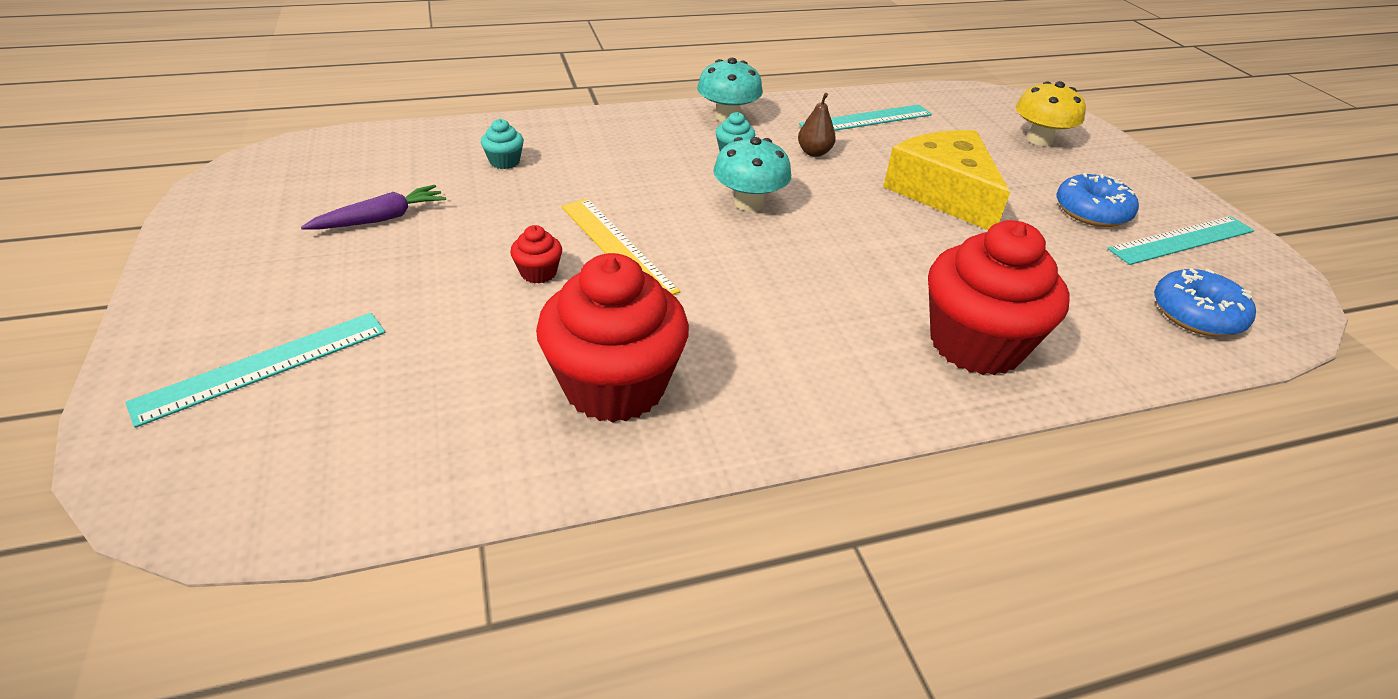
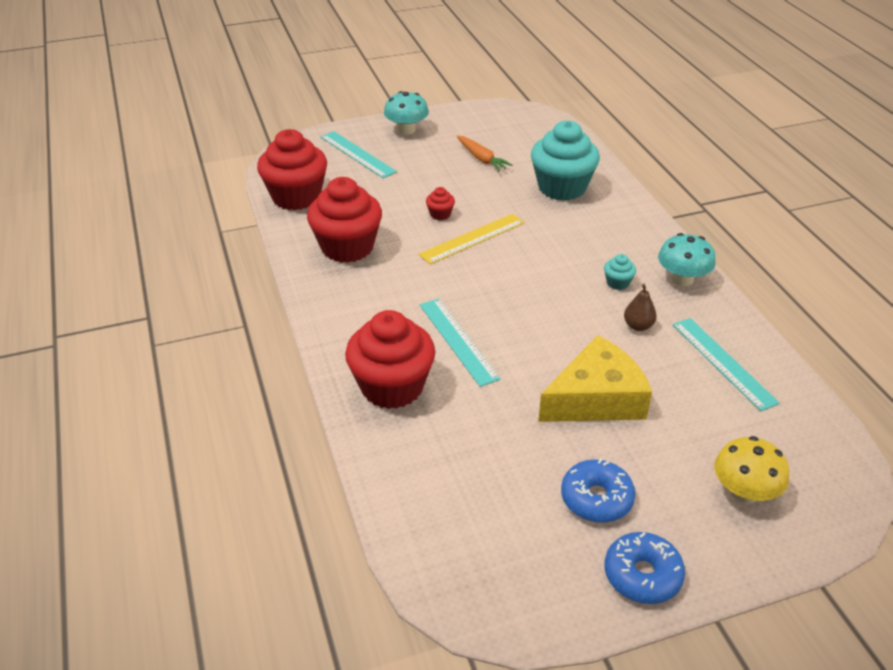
camera: 90 degrees right, 0 degrees up
(381, 219) = (481, 159): purple carrot -> orange carrot
(396, 467) = (296, 197): none -> red cupcake
(504, 162) = (562, 187): turquoise cupcake -> turquoise cupcake, size x2.42
(749, 203) = (543, 291): turquoise mushroom -> turquoise mushroom (406, 130)
(1181, 240) = (563, 558): turquoise ruler -> turquoise ruler (458, 340)
(1196, 314) = (442, 527): blue donut -> blue donut (642, 575)

